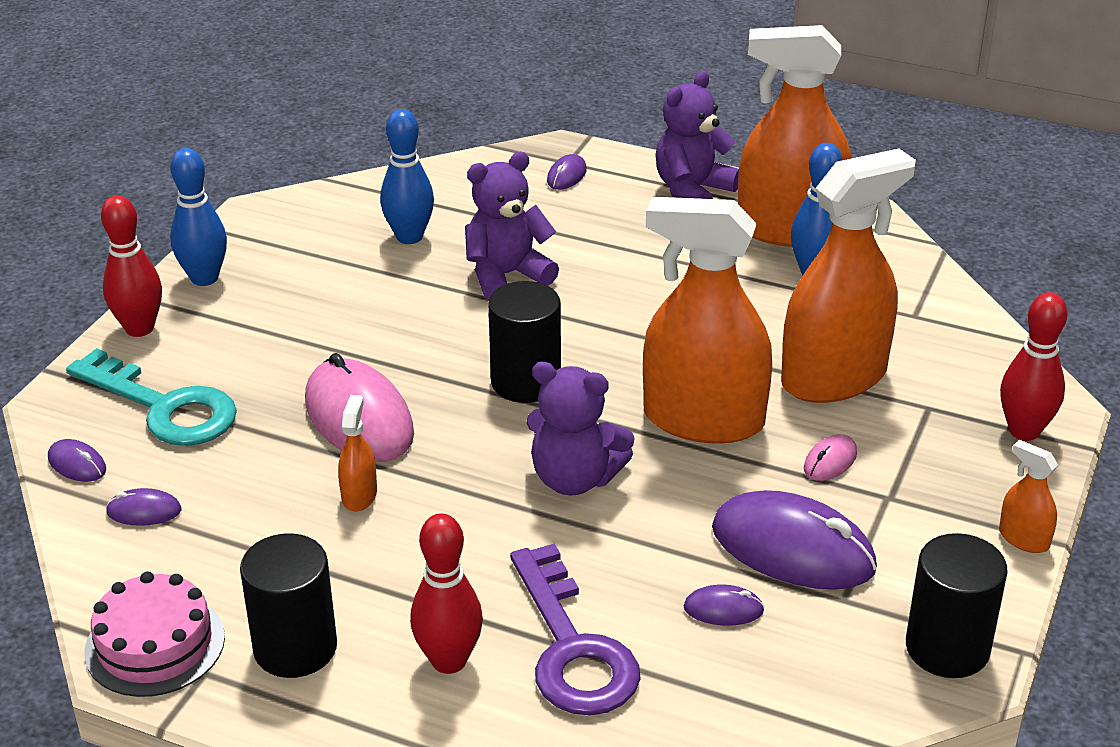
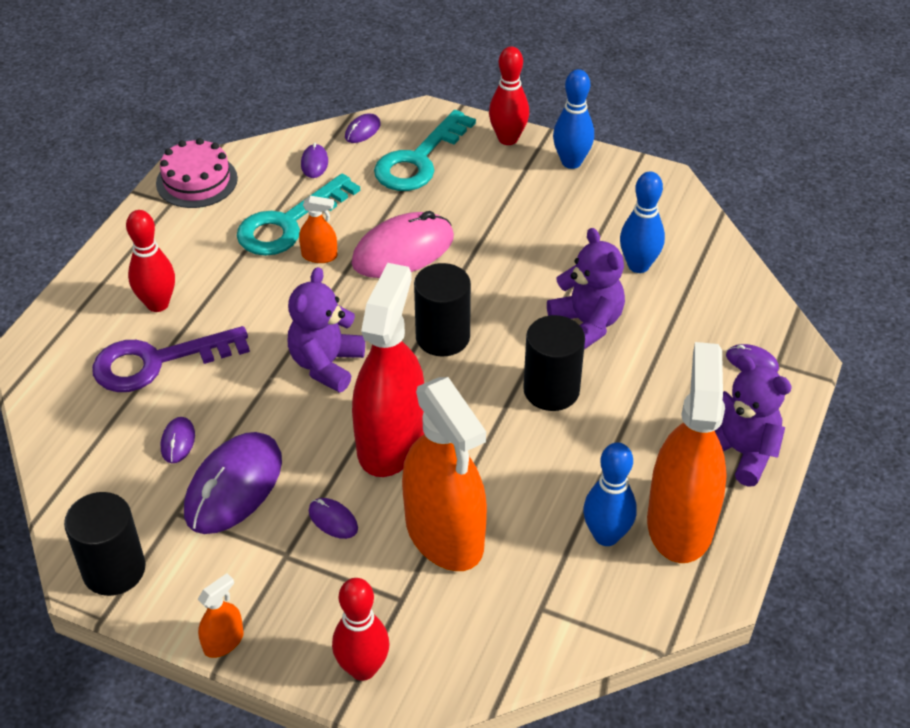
camera: 90 degrees right, 10 degrees up
(282, 530) = (289, 223): none -> turquoise key
(295, 648) = (182, 237): black cylinder -> black cylinder (551, 390)
(703, 420) = (391, 442): orange spray bottle -> red spray bottle
(830, 461) = (333, 520): pink mouse -> purple mouse

